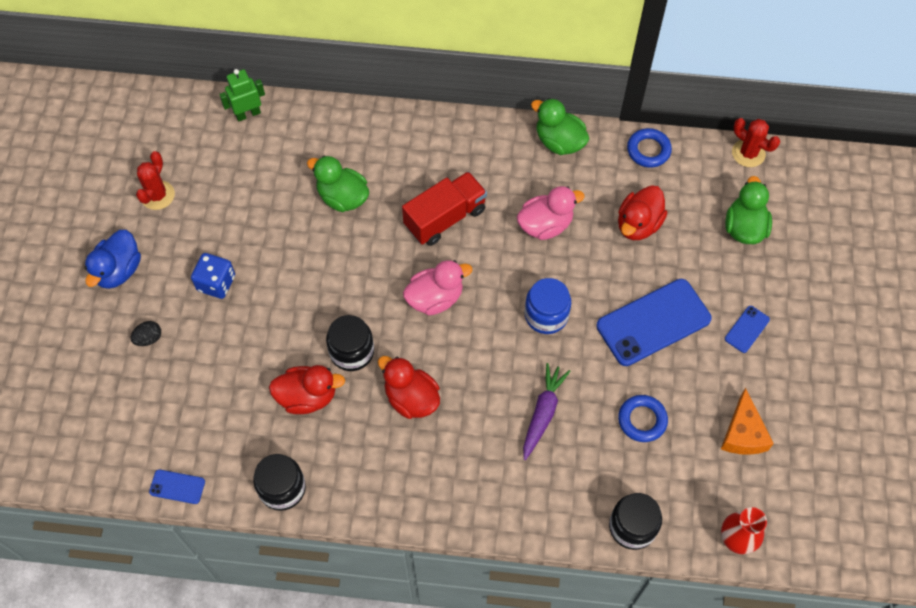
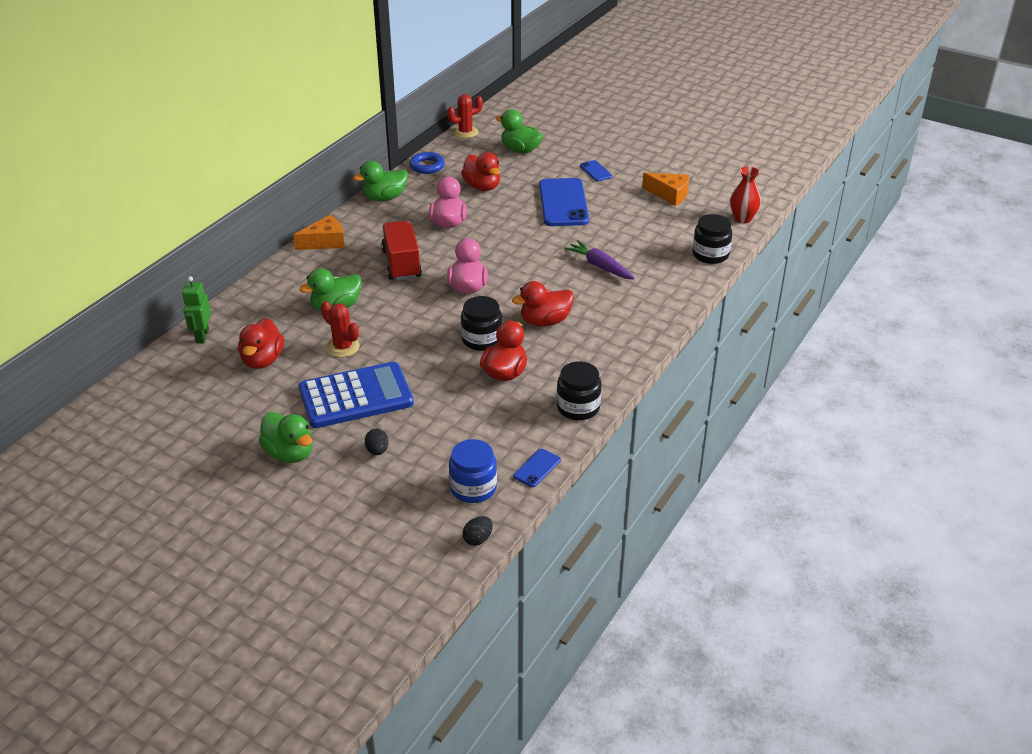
camera: 65 degrees left, 25 degrees down
(65, 476) = (478, 539): none -> black egg
(118, 270) = (289, 453): blue duck -> green duck
(157, 195) = (232, 410): red cactus -> red cactus (343, 347)
(216, 283) = (356, 396): blue dice -> blue calculator
(235, 180) = (262, 360): none -> red duck
(447, 131) = (325, 242): none -> orange cheese
(546, 315) = (522, 243): blue jar -> blue jar (473, 488)
(642, 420) = (634, 228): blue ring -> none

